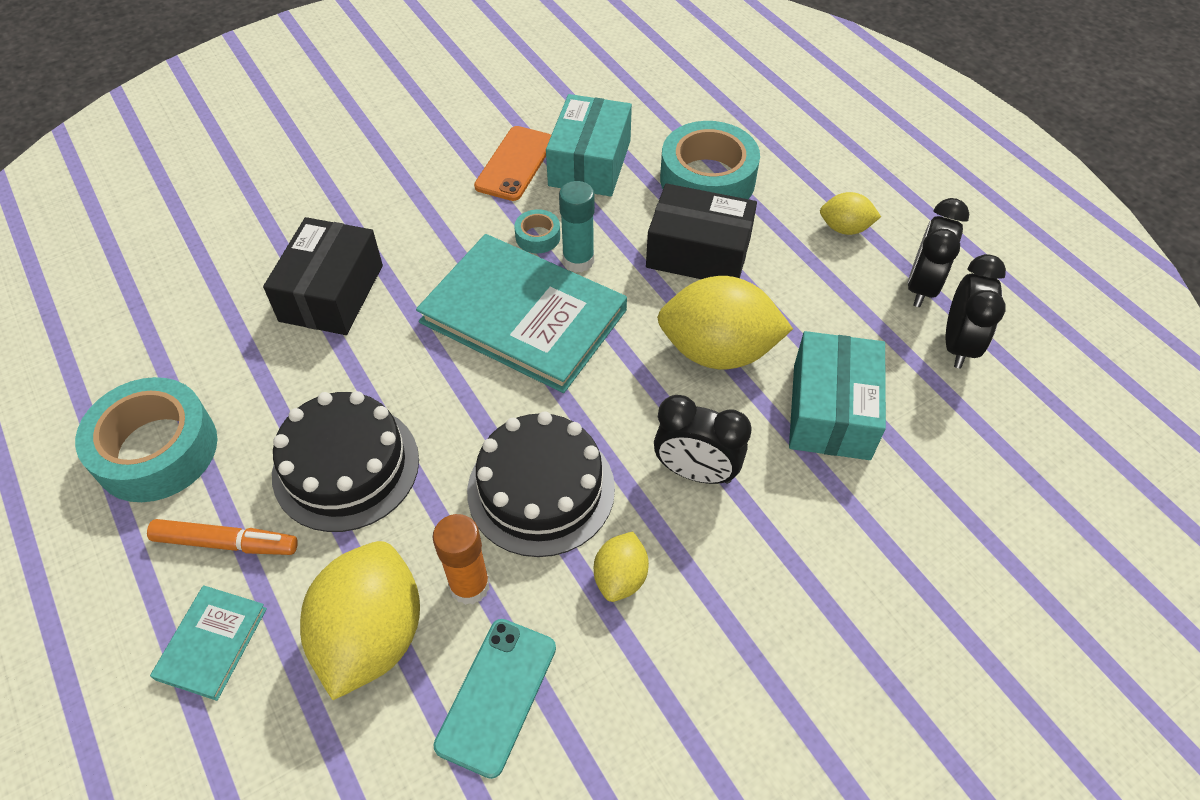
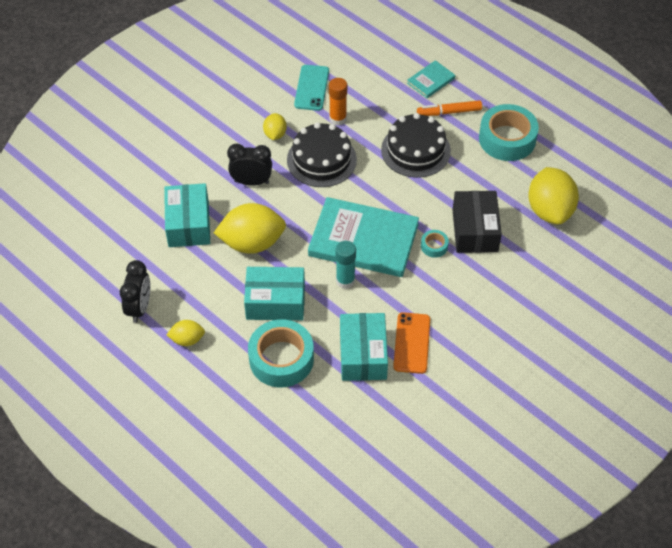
camera: 165 degrees right, 0 degrees up
(212, 643) = (431, 81): turquoise book -> turquoise book turned 45 degrees clockwise
(372, 636) = (369, 95): yellow lemon -> yellow lemon (549, 210)
(538, 237) = (375, 291): turquoise tape -> turquoise tape (434, 246)
(698, 252) = (275, 302): black box -> turquoise box
(958, 345) = (120, 275): black clock -> none

